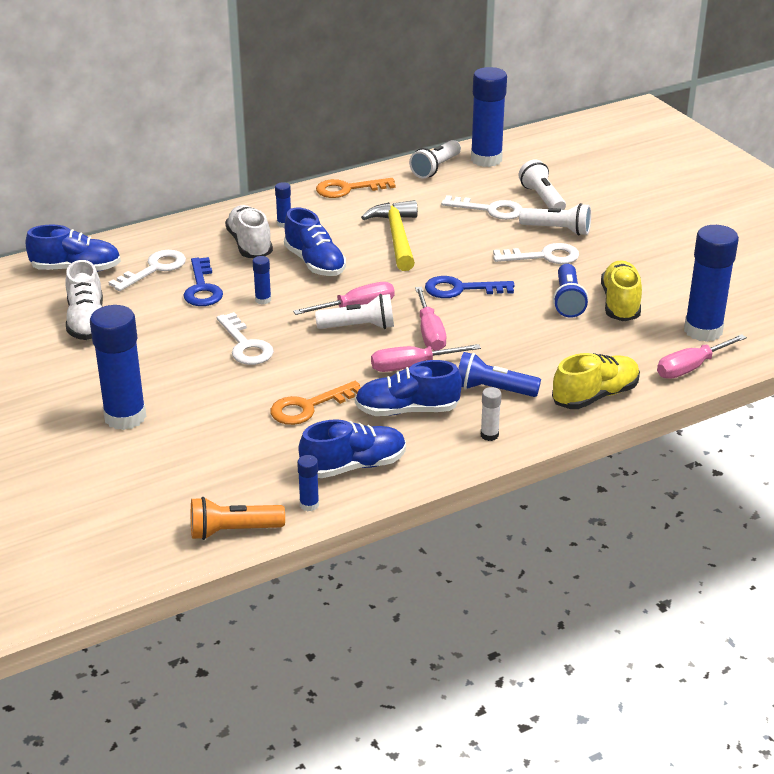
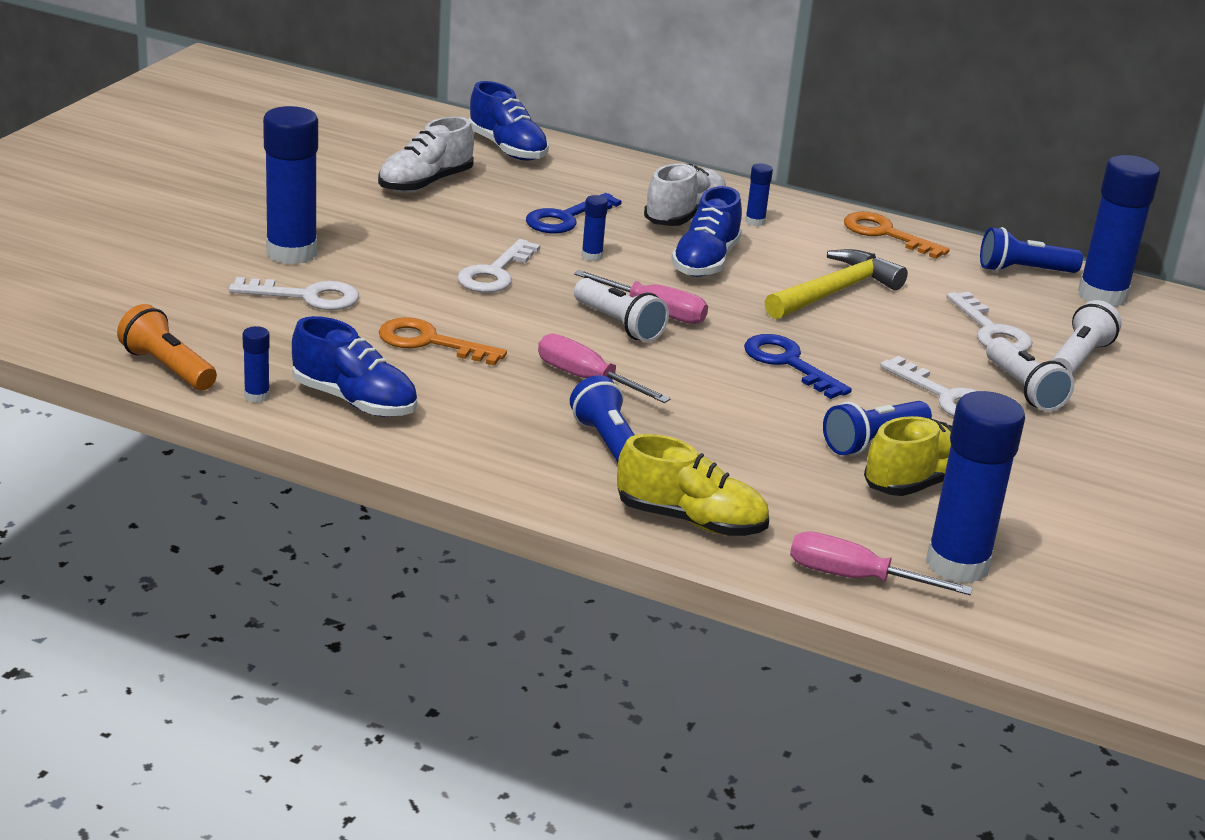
camera: 50 degrees right, 5 degrees down
(154, 269) = (563, 184): white key -> white key (306, 296)
(407, 410) = (497, 402): blue shoe -> none
(429, 332) = (669, 370): pink screwdriver -> none
(435, 168) = (1023, 270): white flashlight -> blue flashlight
(489, 435) = (515, 469): white glue stick -> none

